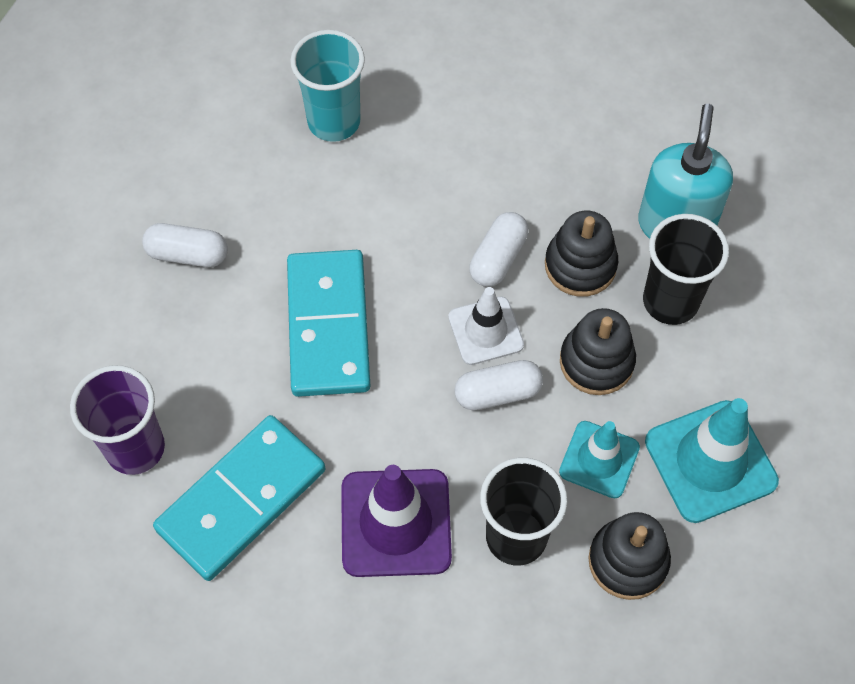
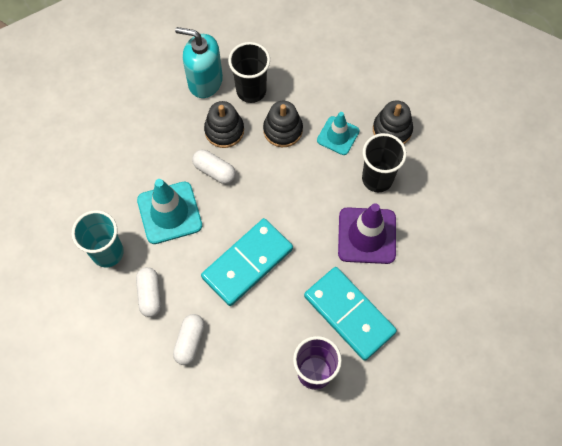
camera: 85 degrees left, 5 degrees up
(329, 326) = (247, 263): turquoise domino -> turquoise domino turned 45 degrees counterclockwise
(485, 331) = (259, 181): white traffic cone -> none
(497, 393) = (296, 179): white capsule -> white capsule (150, 295)
(710, 461) = (342, 86): turquoise traffic cone -> turquoise traffic cone (169, 213)

